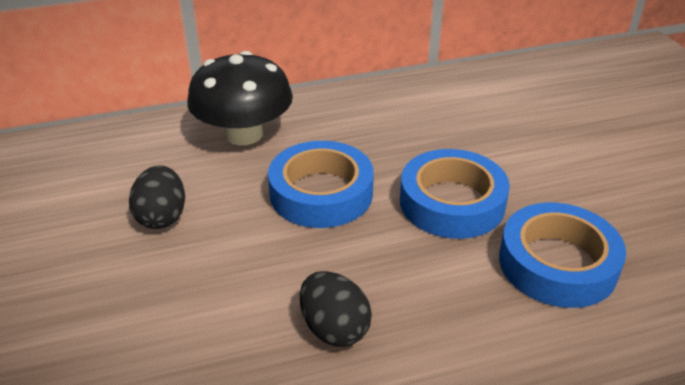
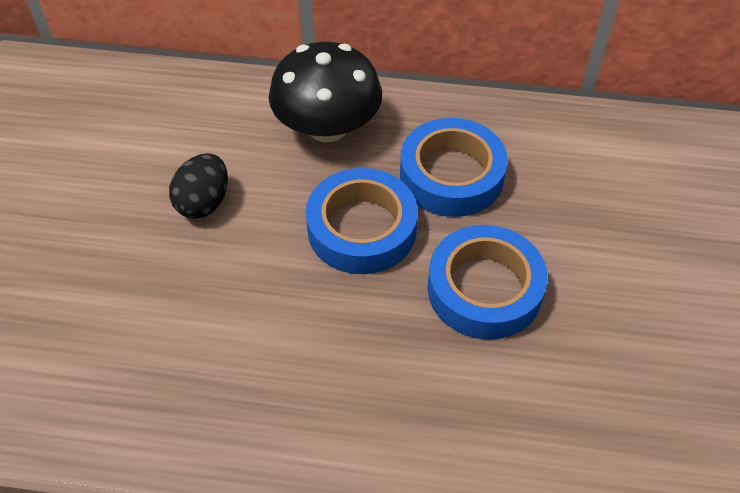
camera: 25 degrees right, 15 degrees up
(334, 329) = (289, 385): black egg -> none
(557, 264) = (544, 403): blue tape -> blue tape (451, 175)

